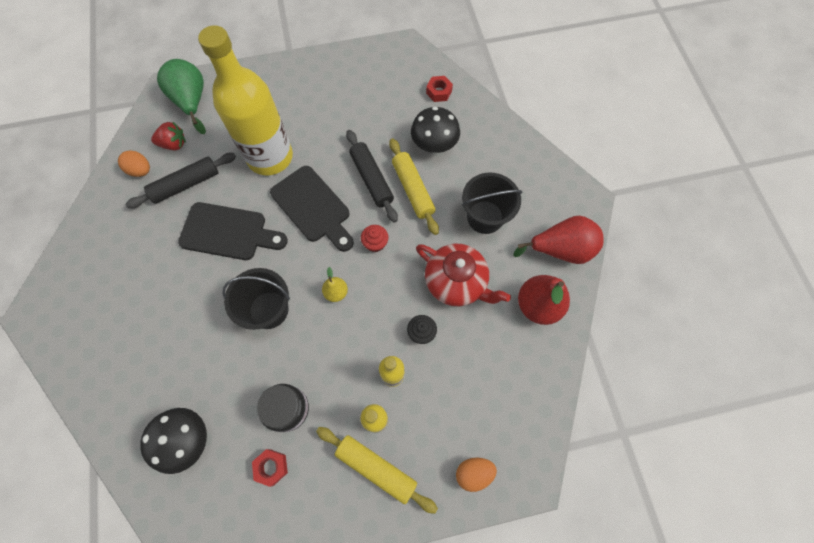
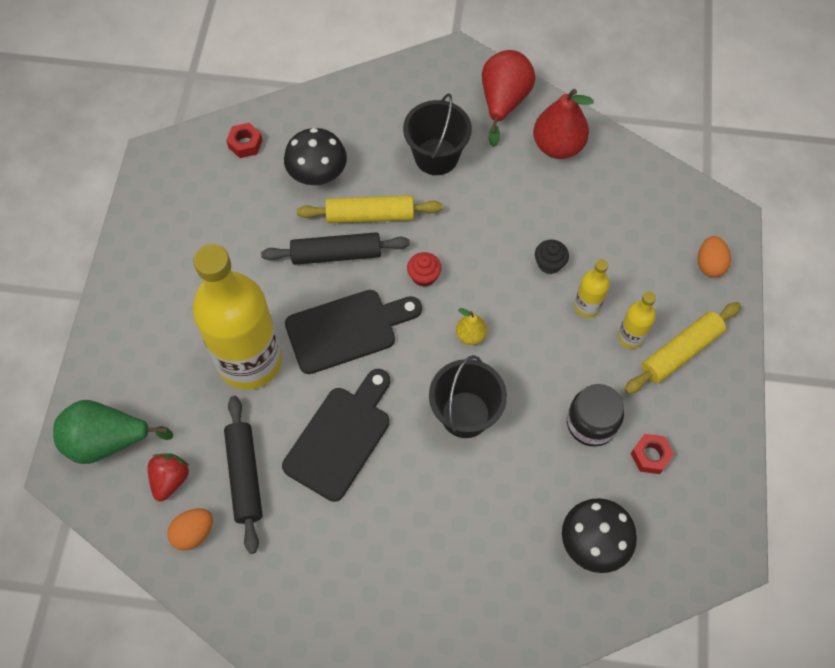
camera: 70 degrees left, 5 degrees down
(456, 282) = (504, 211): red teapot -> none

